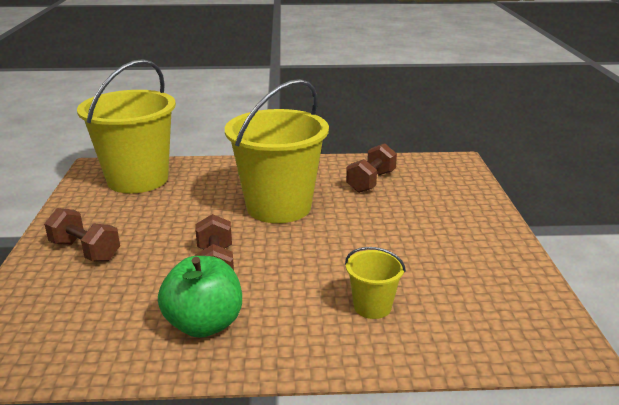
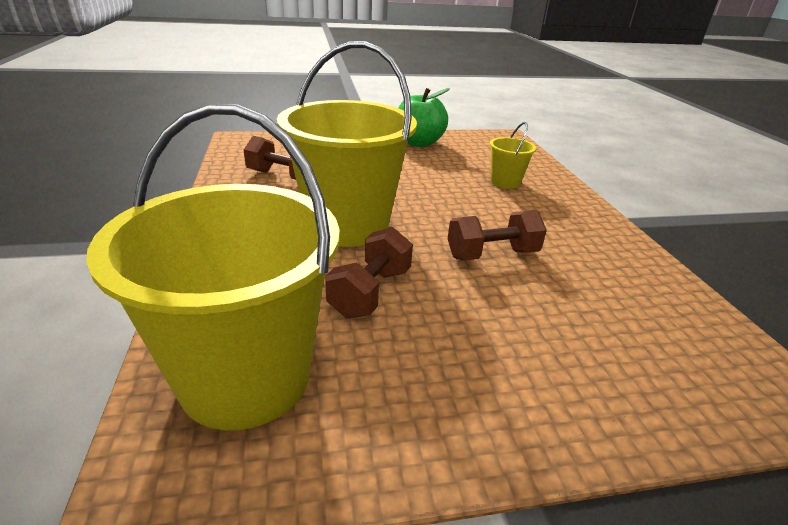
camera: 100 degrees left, 5 degrees up
(85, 251) = (517, 375): brown dumbbell -> brown dumbbell (370, 292)
(204, 324) = (585, 250): green apple -> green apple (419, 143)

